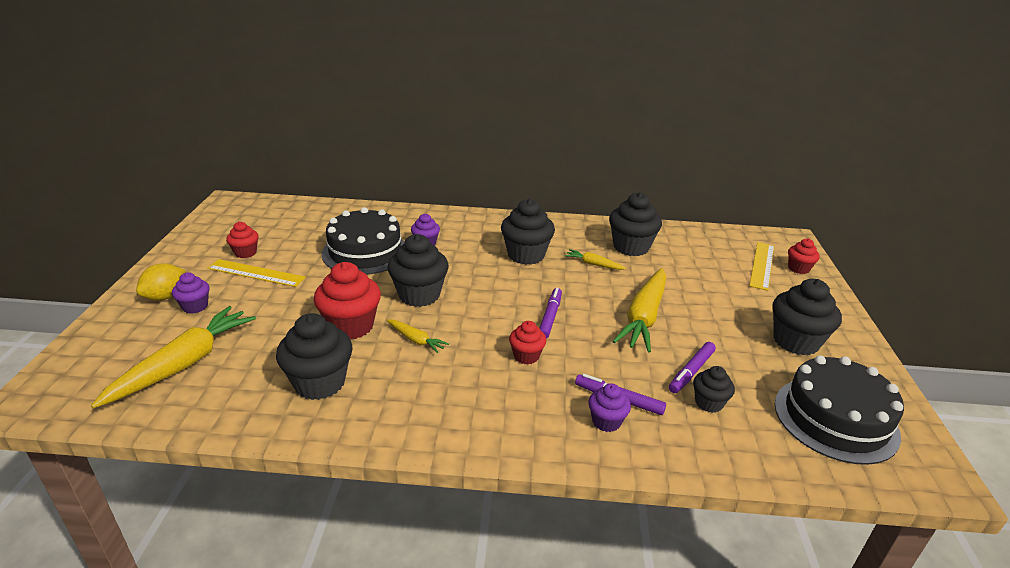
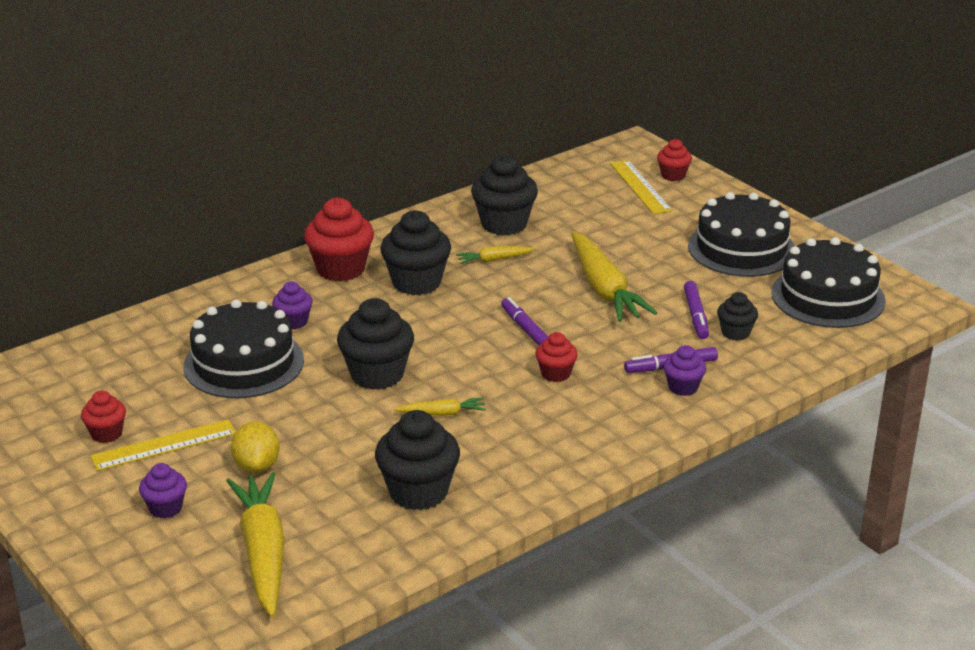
camera: 40 degrees left, 0 degrees up
(165, 296) = (110, 518): yellow lemon -> yellow lemon (257, 466)
(351, 326) = (361, 436): red cupcake -> red cupcake (341, 269)
(795, 341) = (741, 248): black cupcake -> black cake

